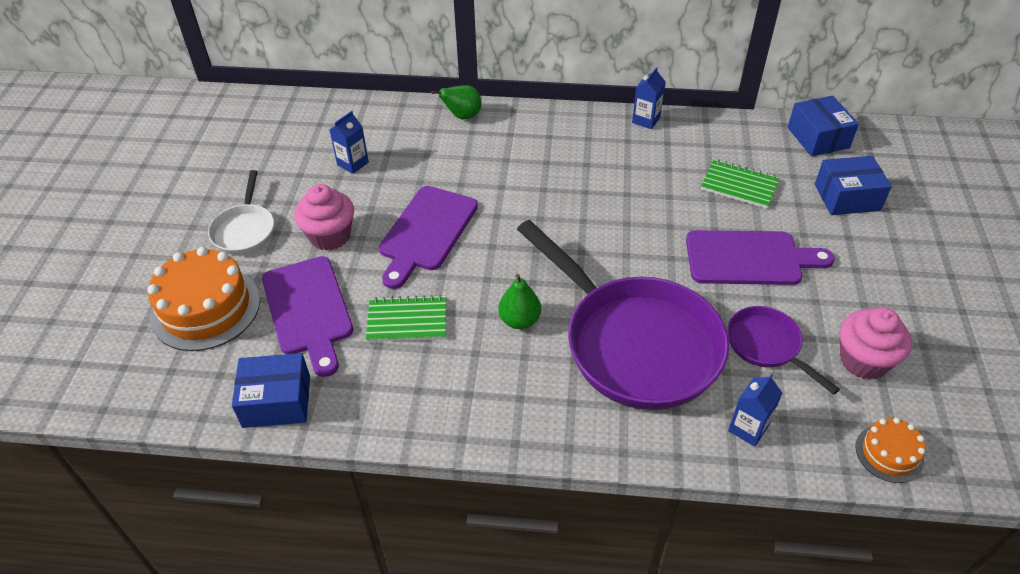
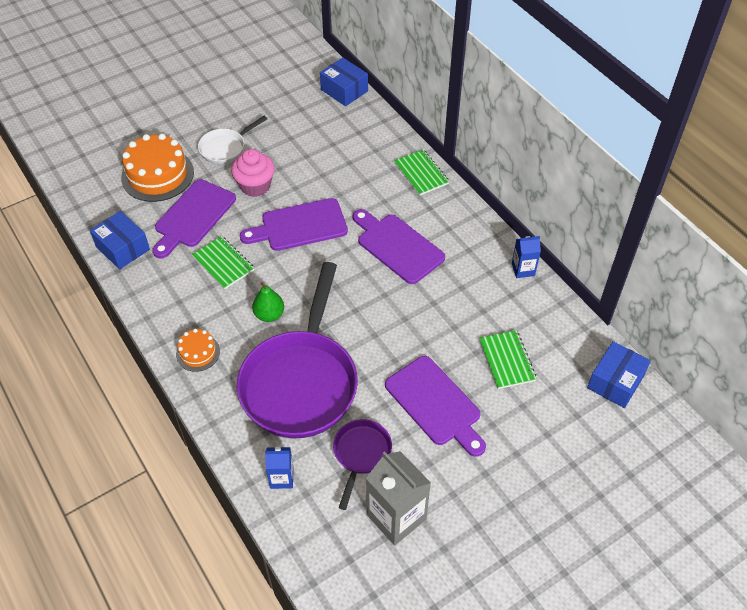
camera: 50 degrees right, 5 degrees up
(353, 163) = (323, 153): blue carton -> none
(462, 116) = (421, 173): green pear -> green notebook
(533, 179) = (397, 246): none -> purple cutting board
(847, 197) = (561, 432): blue box -> blue box (344, 90)
(863, 360) = (396, 517): pink cupcake -> grey carton
(889, 453) = (324, 567): orange cake -> orange cake (198, 353)

